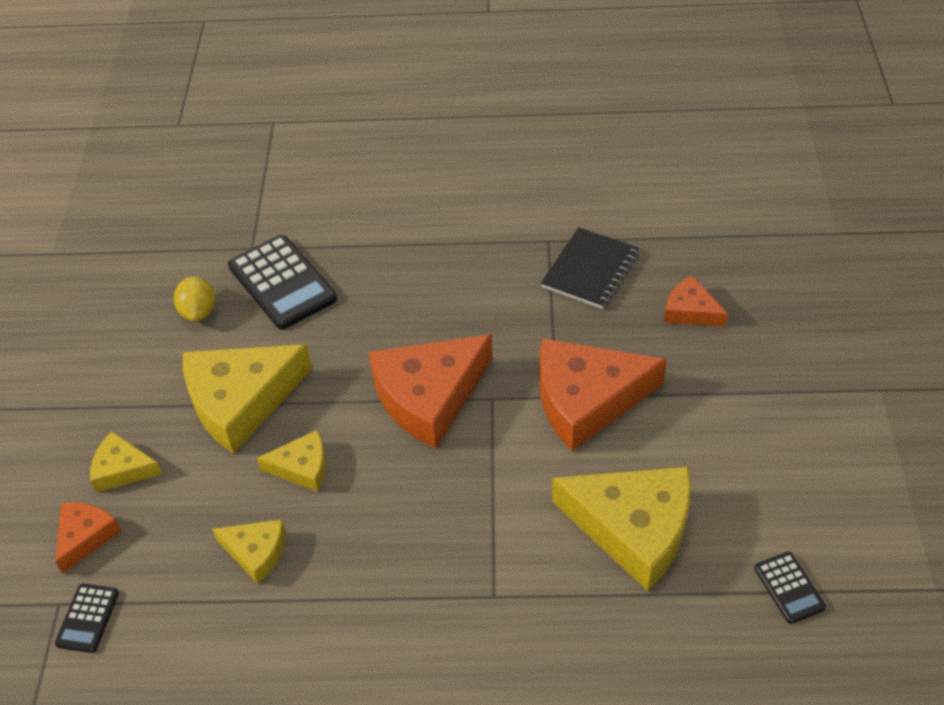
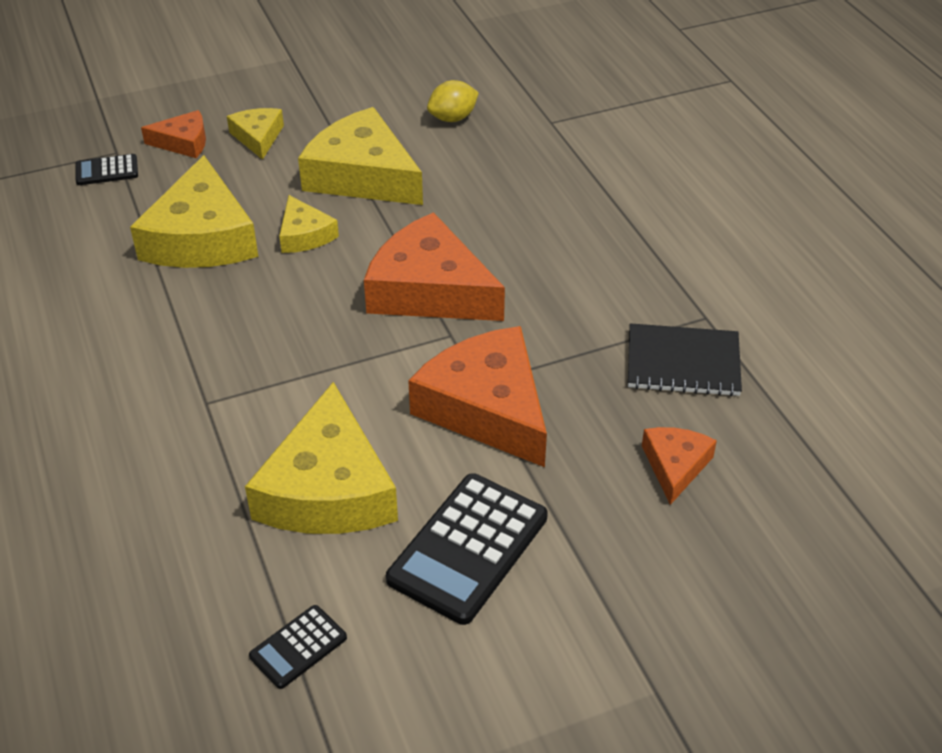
camera: 65 degrees right, 5 degrees down
(256, 552) = (201, 237): yellow cheese -> yellow cheese, size x1.95
(282, 283) = (519, 153): black calculator -> black calculator (468, 548)

